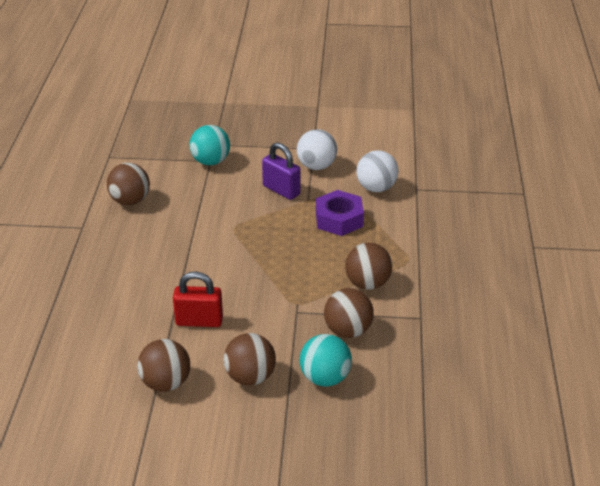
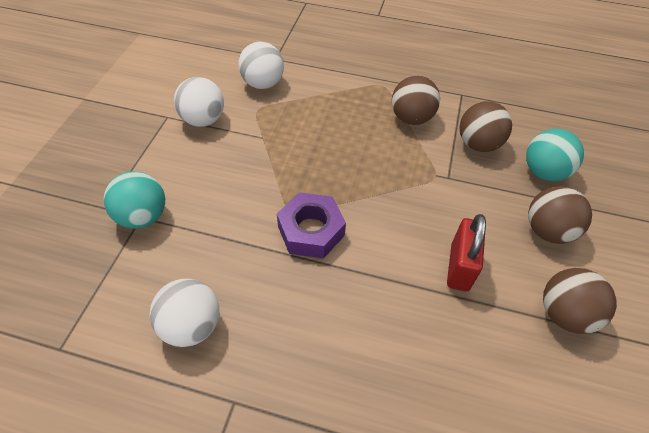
camera: 80 degrees left, 15 degrees up
(130, 200) = (192, 325): brown ball -> white ball
(281, 190) = (236, 156): purple padlock -> none
(339, 219) = (306, 119): purple nut -> purple nut (311, 231)

